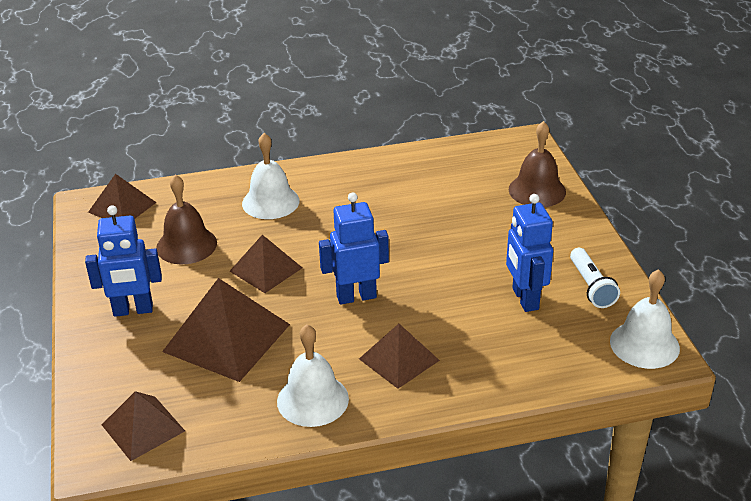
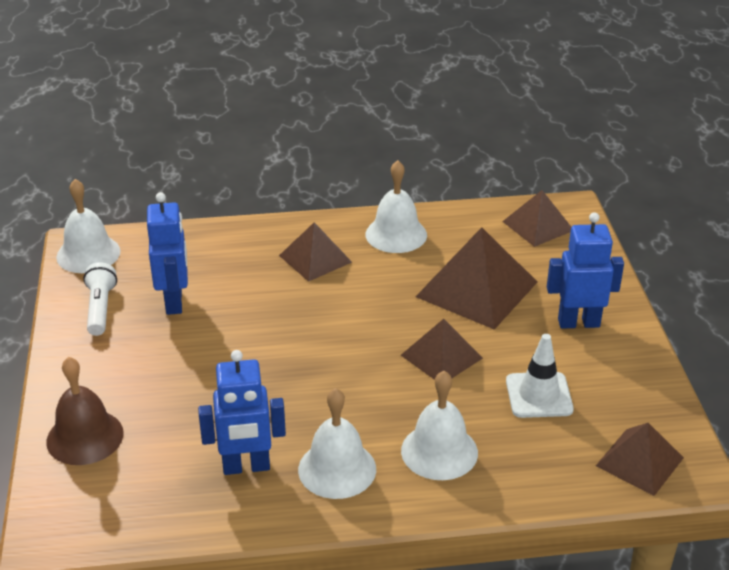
camera: 175 degrees left, 0 degrees up
(186, 245) = (539, 395): brown bell -> white traffic cone
(345, 186) = (337, 469): none -> white bell
(356, 296) = (345, 318): blue robot -> blue robot (246, 467)

